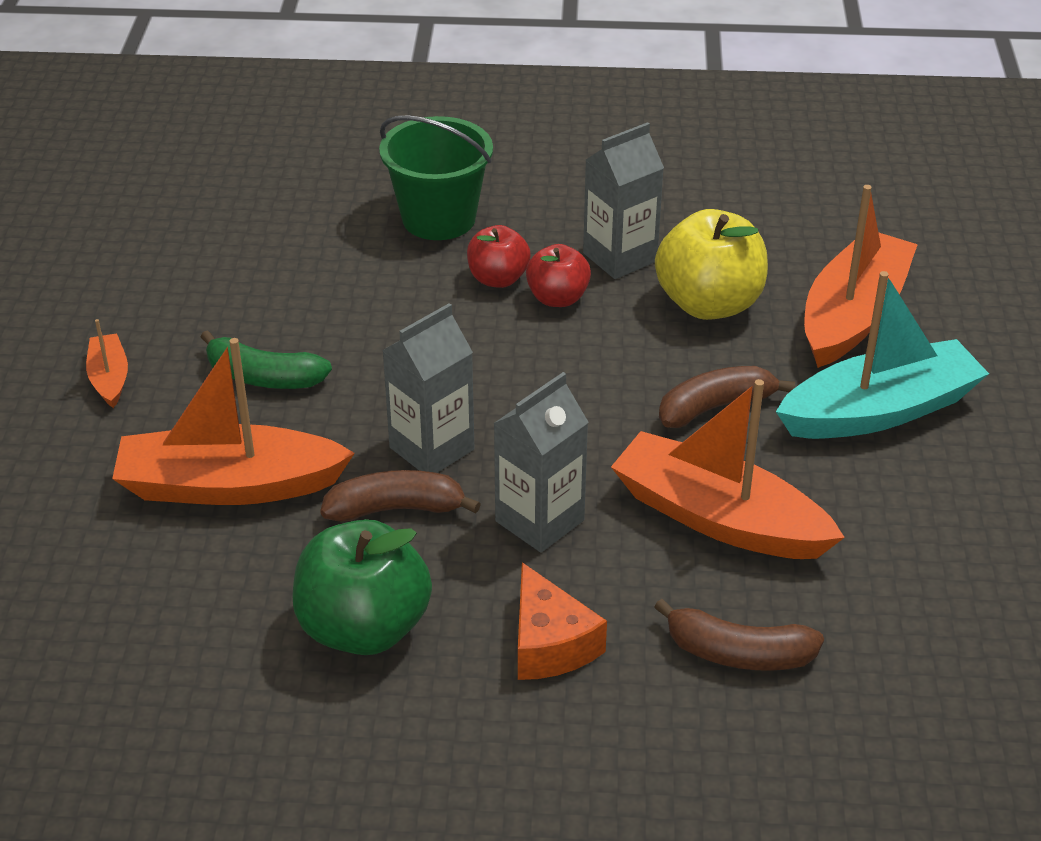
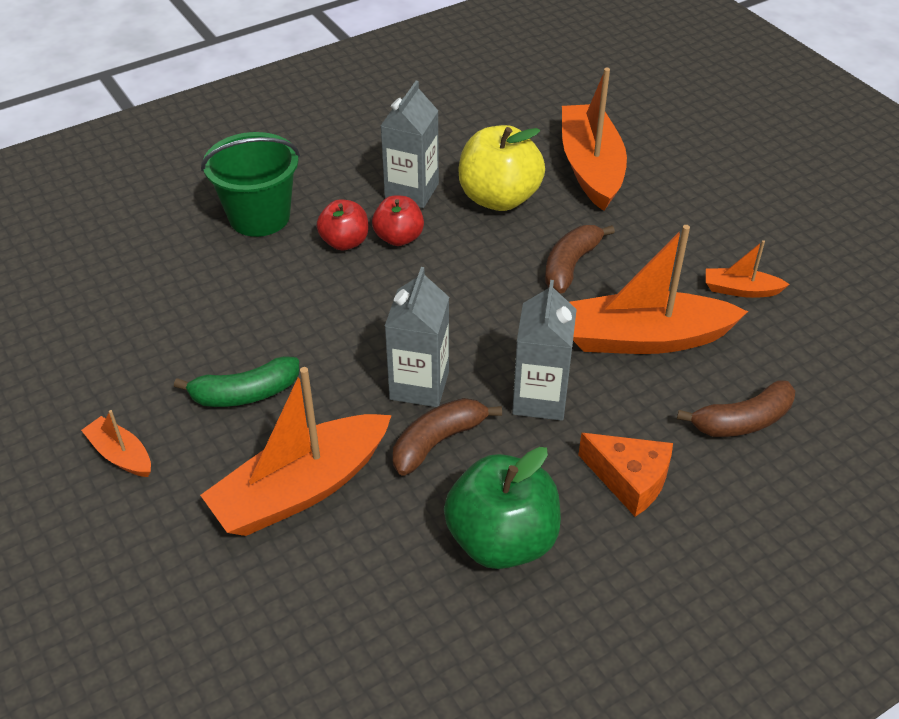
camera: 35 degrees left, 5 degrees up
(879, 410) = (665, 222): turquoise boat -> none
(891, 522) = (740, 290): none -> orange boat

